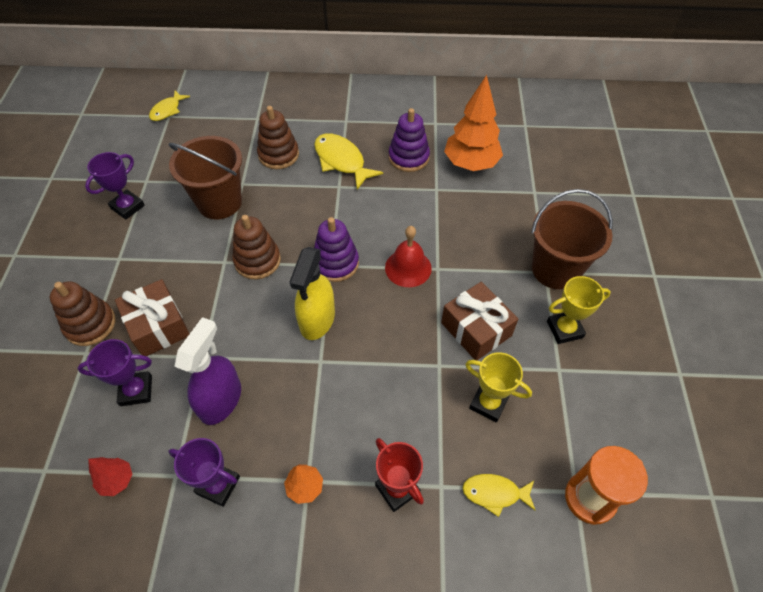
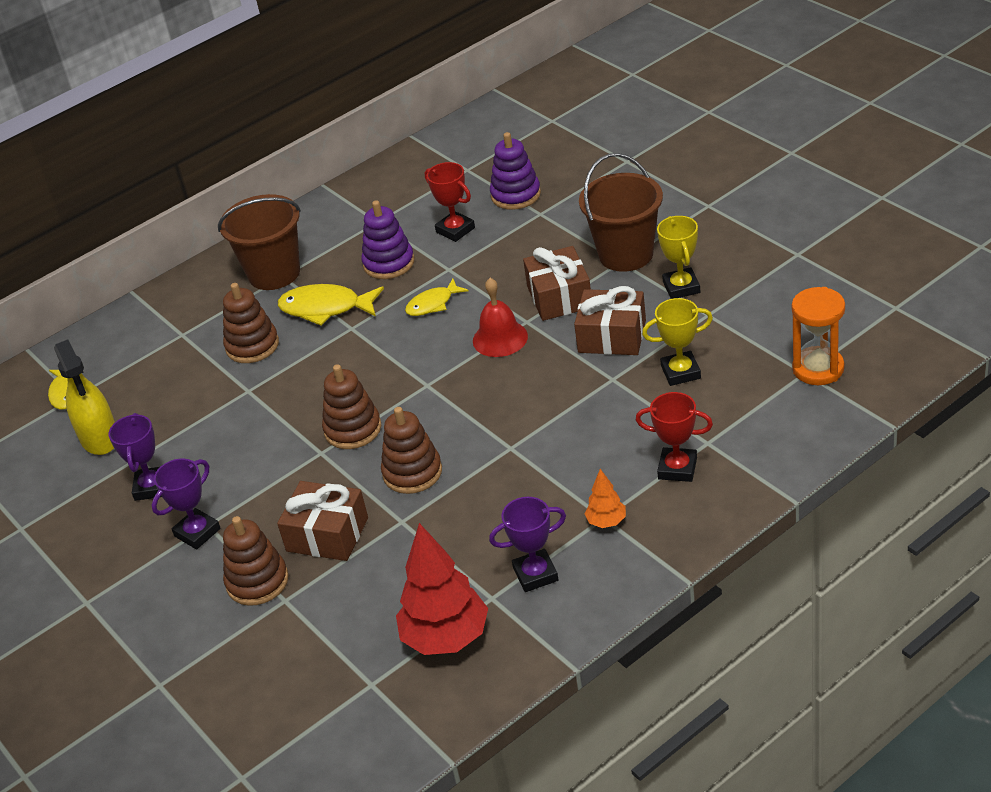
camera: 35 degrees left, 15 degrees down
(117, 480) = (446, 638): red tree -> red tree, size x2.11
(136, 390) = (374, 583): purple trophy -> purple trophy (197, 532)
(219, 202) = (247, 418): brown bucket -> brown bucket (274, 273)
(221, 400) = (460, 531): purple spray bottle -> none
(249, 325) = (412, 472): none -> brown stacking toy
(317, 320) = (469, 426): yellow spray bottle -> yellow spray bottle (100, 438)
(335, 263) = (430, 380): purple stacking toy -> purple stacking toy (515, 195)
(471, 164) = (455, 230): orange tree -> red trophy
(477, 267) = (559, 297): none -> brown gift
(495, 493) = (750, 416): yellow fish -> yellow fish (433, 304)
(564, 329) = (681, 287): yellow trophy -> yellow trophy turned 45 degrees counterclockwise

